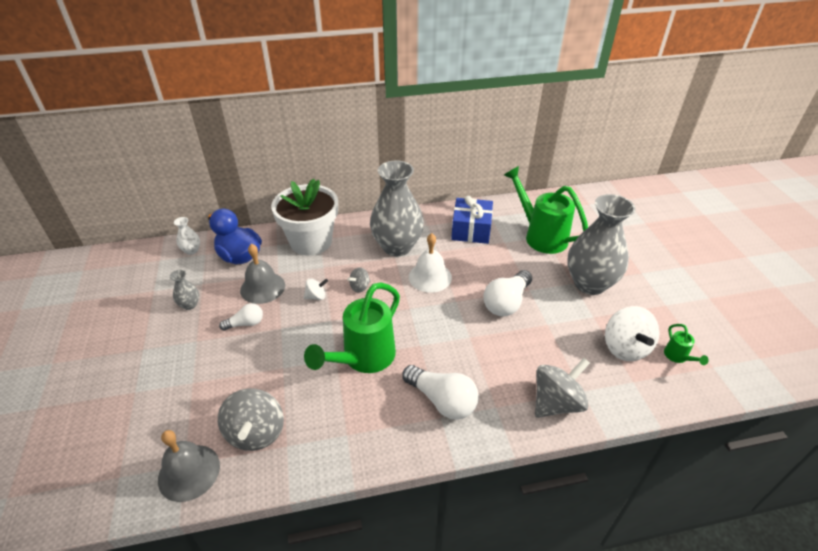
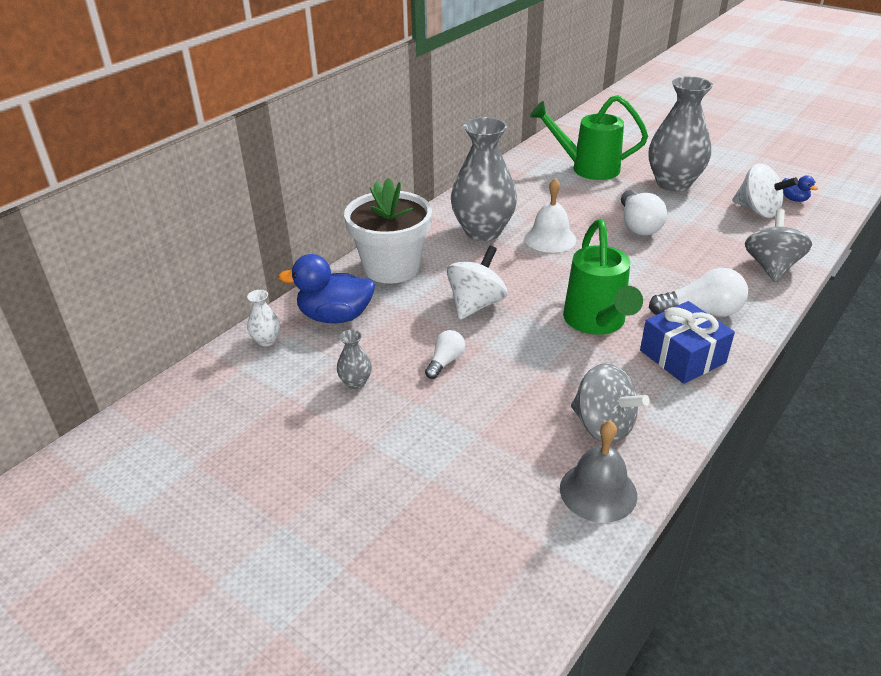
camera: 40 degrees left, 5 degrees down
(262, 287) = (409, 327): grey bell -> none
(316, 296) = (476, 305): white spinning top -> white spinning top, size x1.96
(360, 287) = (503, 277): grey spinning top -> none
(471, 230) = (525, 189): blue gift -> blue gift (682, 356)
(677, 357) = (794, 199): green watering can -> blue duck

